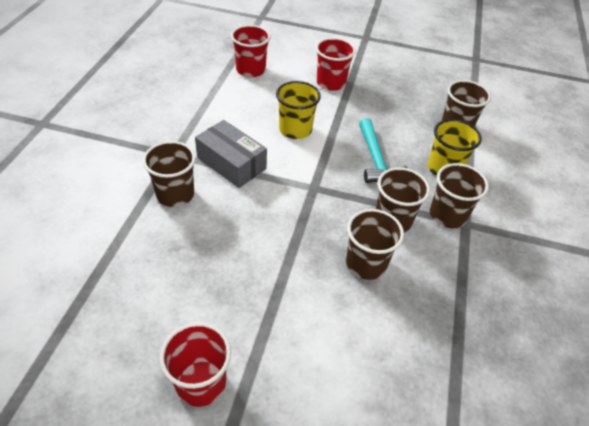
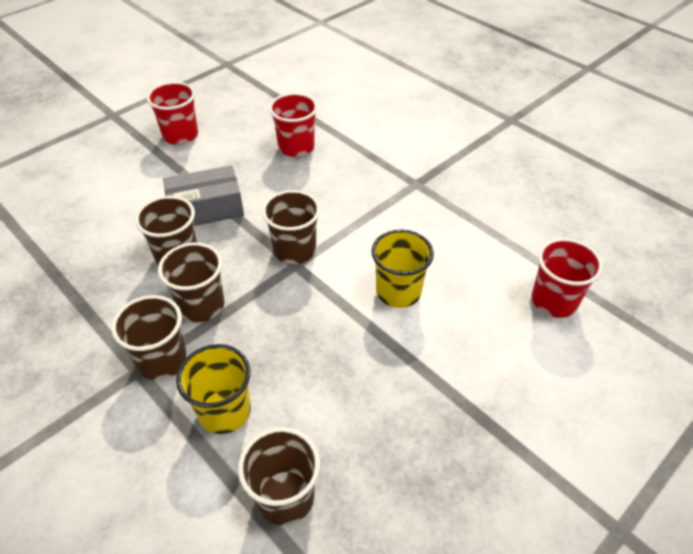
camera: 125 degrees right, 0 degrees up
(175, 194) = (359, 170): brown cup -> brown cup (294, 250)
(231, 163) = (376, 218): grey box -> grey box (206, 209)
(331, 83) = (483, 383): red cup -> red cup (296, 147)
(375, 159) = (295, 344): turquoise hammer -> none

